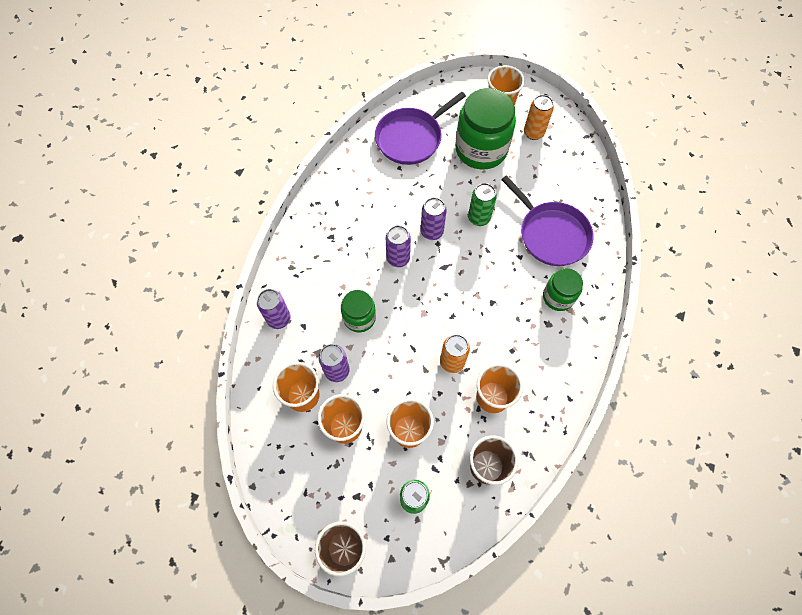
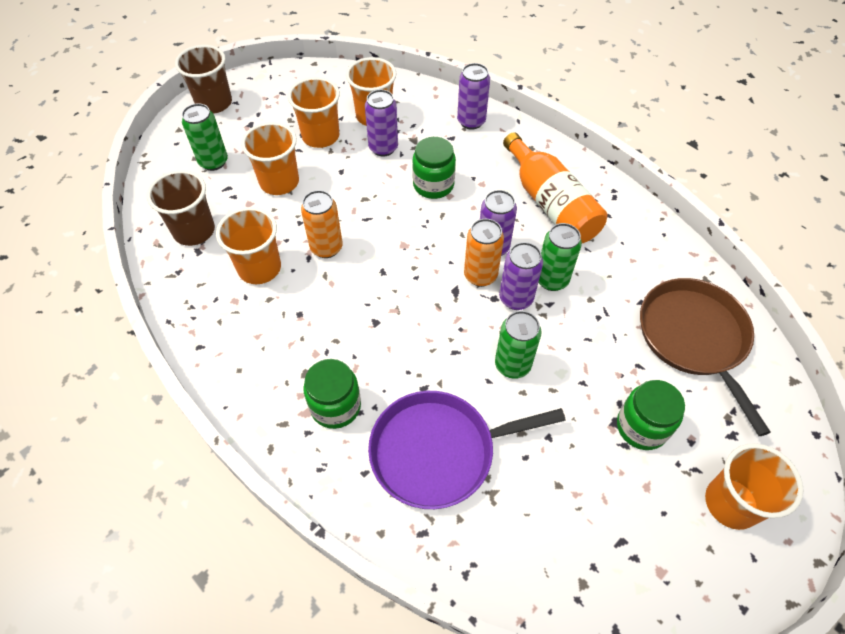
camera: 115 degrees right, 10 degrees down
(342, 237) = (550, 203): none -> orange bottle
(407, 217) = (552, 280): none -> green can
(411, 138) = (694, 338): purple pan -> brown pan
(481, 149) = (641, 427): green jar -> green jar, size x0.55
(533, 133) = (652, 532): orange can -> orange can (480, 275)

